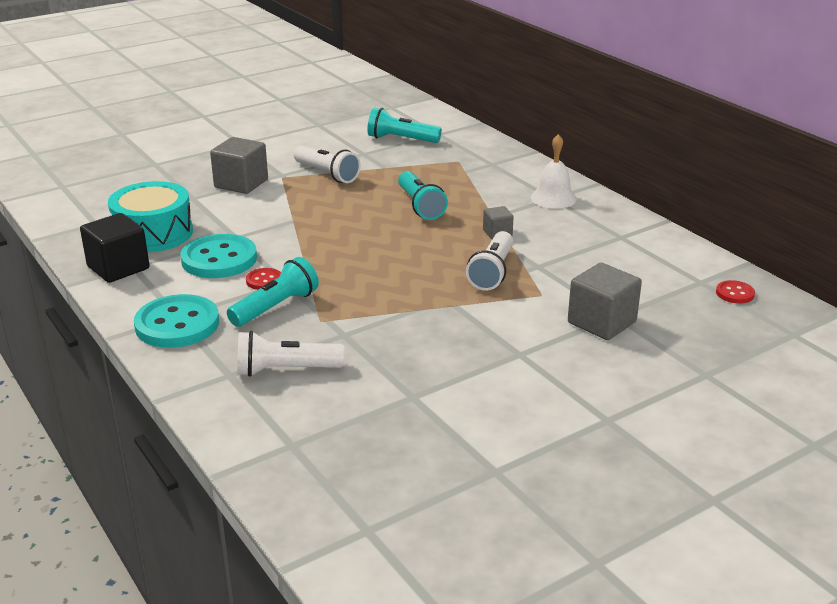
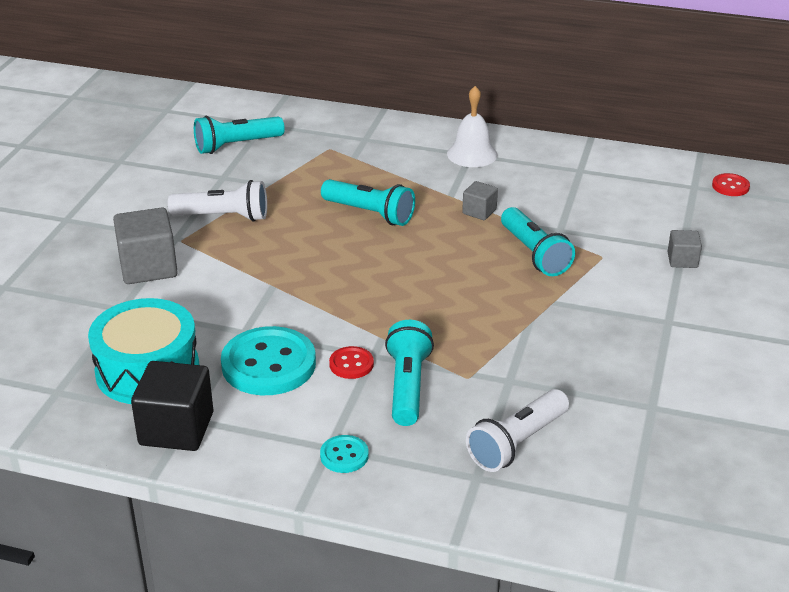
camera: 40 degrees left, 5 degrees up
(177, 324) = (344, 455): turquoise button -> turquoise button, size x0.47
(492, 272) = (534, 254): white flashlight -> turquoise flashlight
(601, 322) = (682, 260): grey cube -> grey cube, size x0.53

